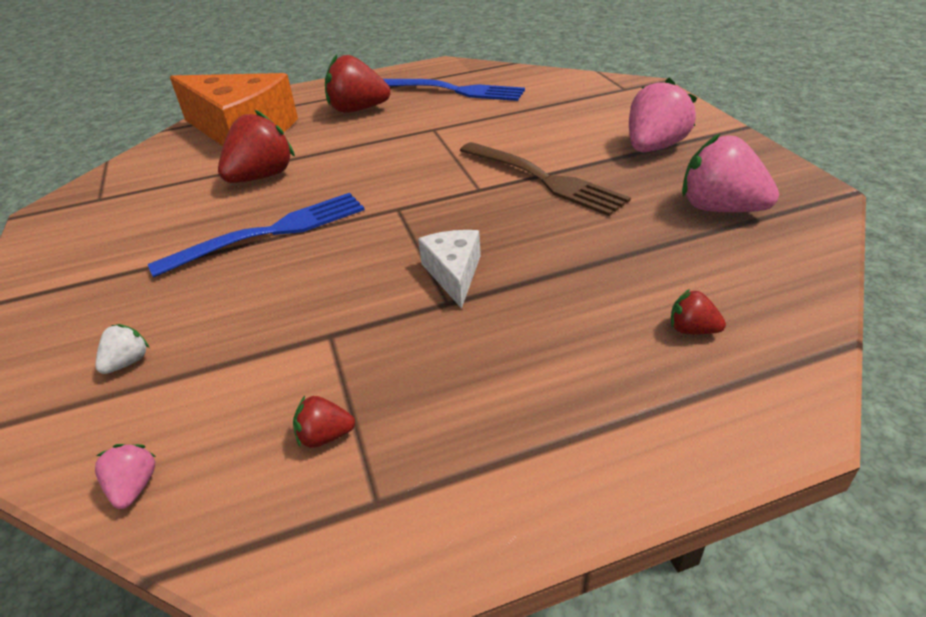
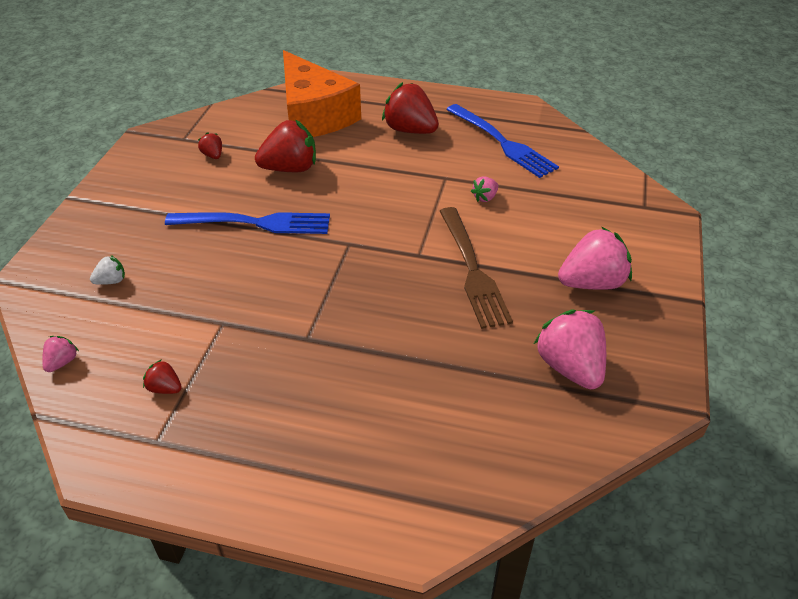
camera: 30 degrees right, 5 degrees up
(454, 273) = (331, 318): white cheese -> none
(488, 128) = (485, 197): none -> pink strawberry
(692, 330) = (429, 448): red strawberry -> red strawberry (213, 155)

